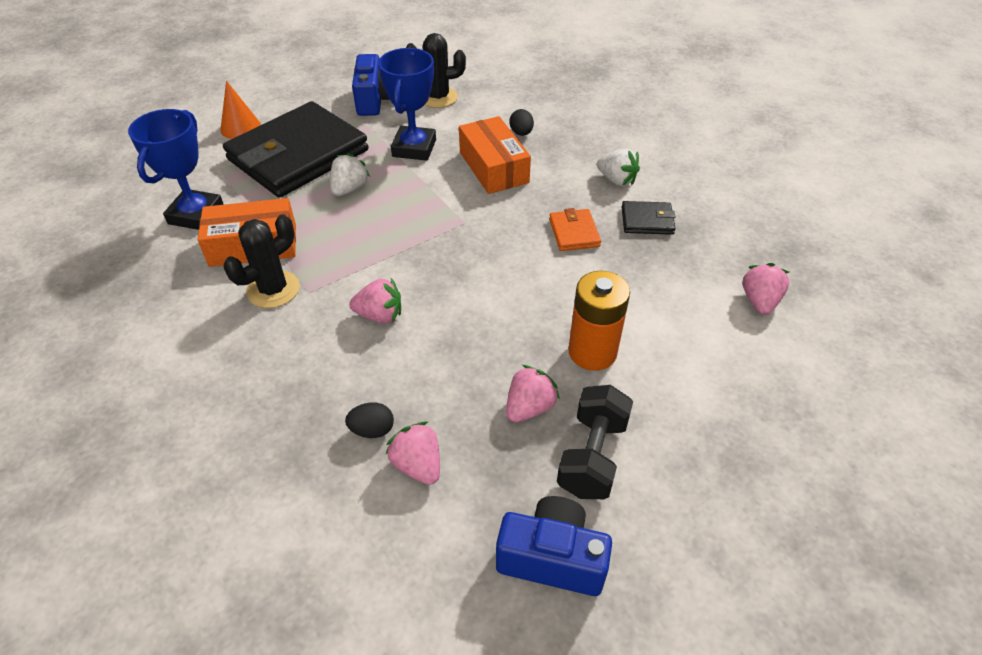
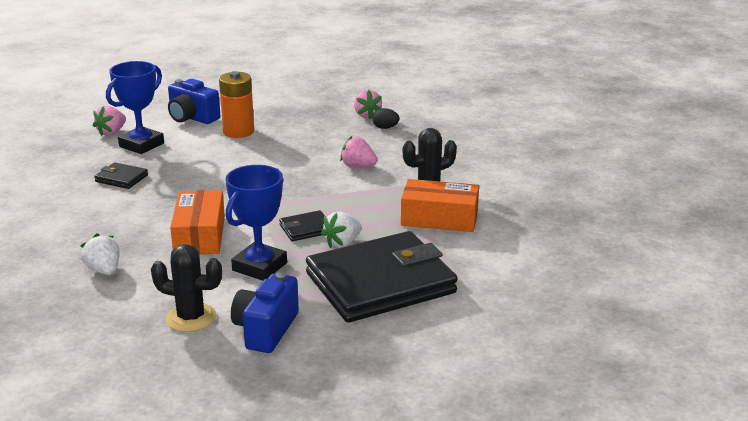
camera: 160 degrees left, 20 degrees down
(196, 215) = (488, 249): blue trophy -> blue trophy (141, 145)
(240, 127) = (438, 328): orange cone -> none
(394, 198) = (306, 229): none -> black wallet
(521, 133) = (142, 260): black egg -> none
(529, 407) = (294, 121): pink strawberry -> none
(552, 558) = (322, 87): blue camera -> blue camera (192, 118)
(574, 232) = (184, 182): orange wallet -> none
(592, 456) = (277, 104): black dumbbell -> none
(616, 180) = (107, 206): white strawberry -> white strawberry (104, 270)

